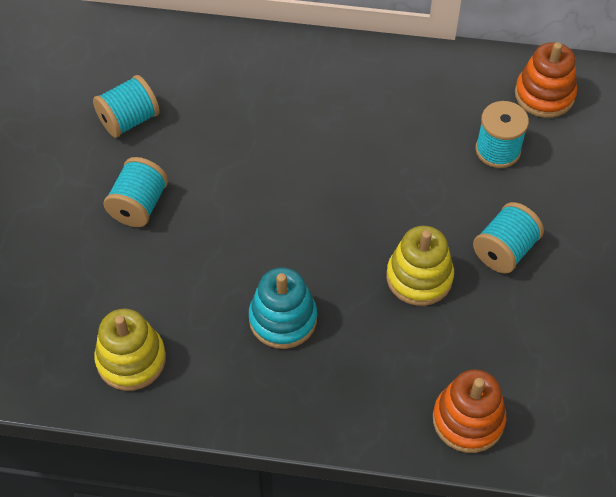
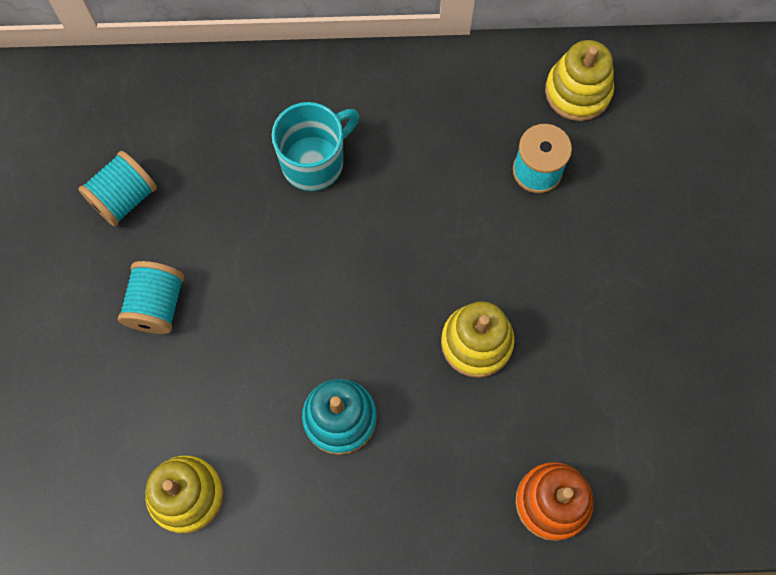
camera: 10 degrees left, 15 degrees up
(300, 116) = (314, 162): none -> turquoise mug
(504, 250) = (562, 294): turquoise spool -> none
(544, 95) = (578, 91): orange stacking toy -> yellow stacking toy

